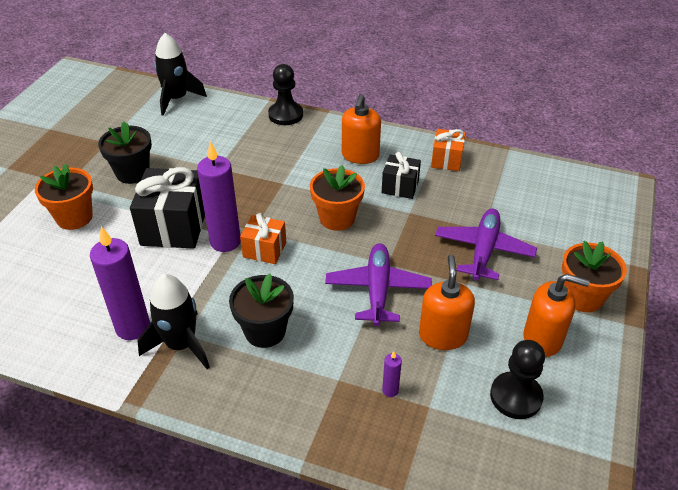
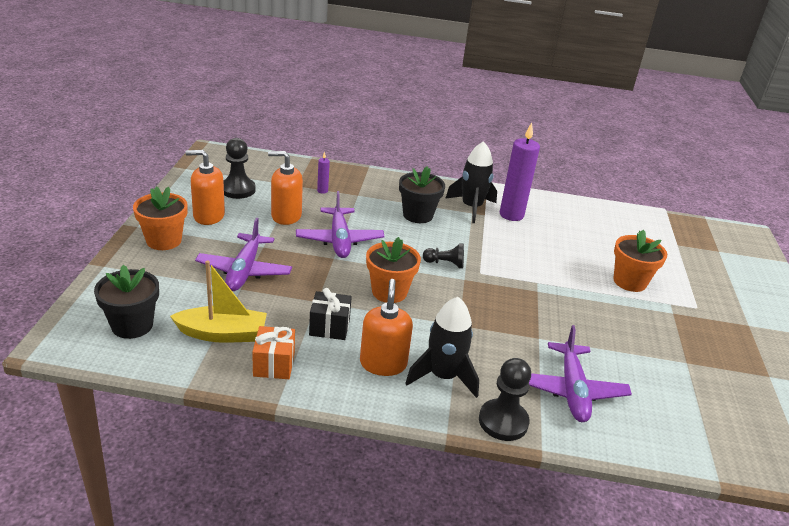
camera: 165 degrees right, 10 degrees down
(132, 173) = (621, 326): black flower pot -> black flower pot (132, 325)
(174, 226) = (536, 278): black gift -> none
(177, 99) = (668, 438): black rocket -> black rocket (443, 376)
(221, 129) = (572, 390): none -> purple plane
(225, 242) = (482, 268): purple candle -> none
(264, 250) = (445, 263): orange gift -> black pawn
(443, 335) = (286, 216): orange soap dispenser -> orange soap dispenser turned 105 degrees clockwise
(492, 186) = (222, 334): none -> yellow boat

